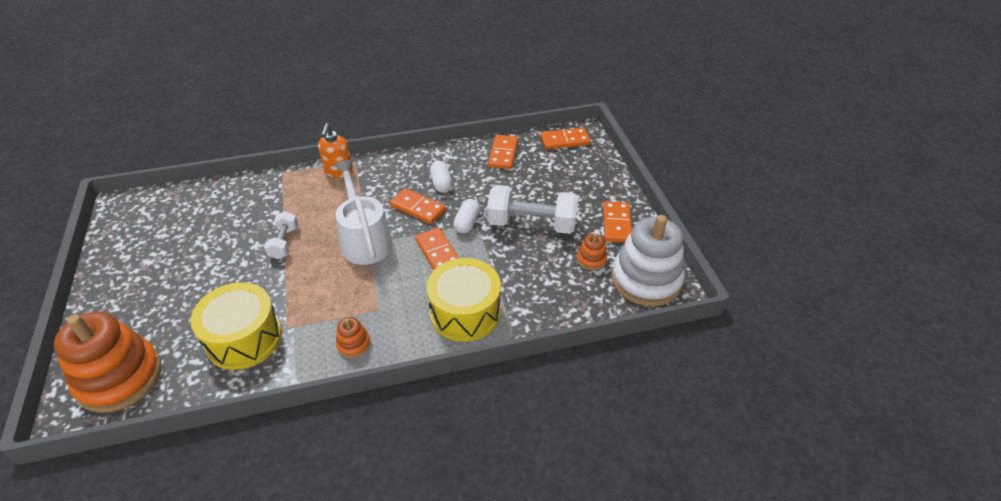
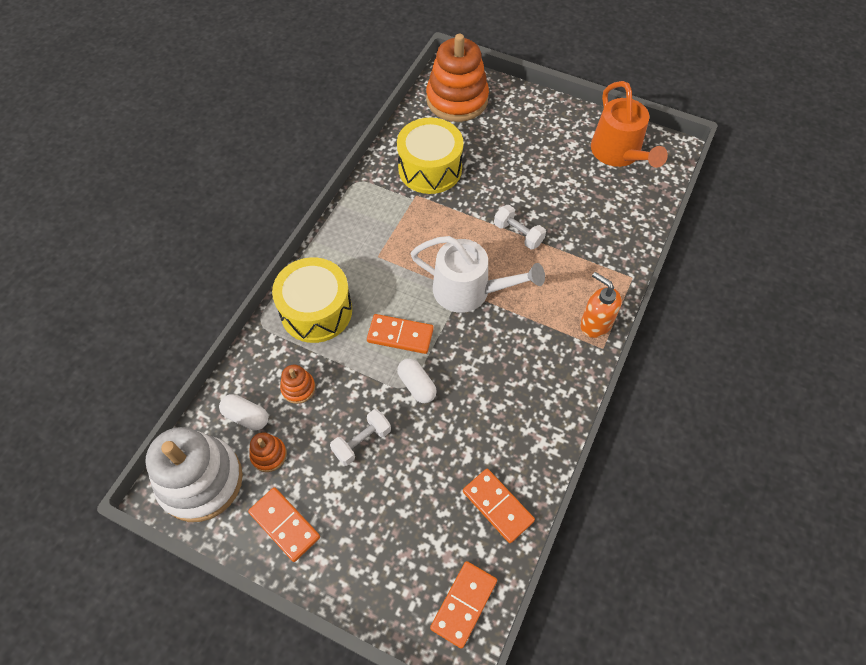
camera: 130 degrees right, 15 degrees up
(144, 230) = (619, 153): none -> orange watering can
(353, 344) = (360, 225): orange stacking toy -> orange stacking toy (298, 388)
(417, 208) = (476, 357): orange domino -> none
(441, 183) = (497, 404): white capsule -> white capsule (246, 416)
(532, 224) = (362, 442): white dumbbell -> white dumbbell, size x0.54

